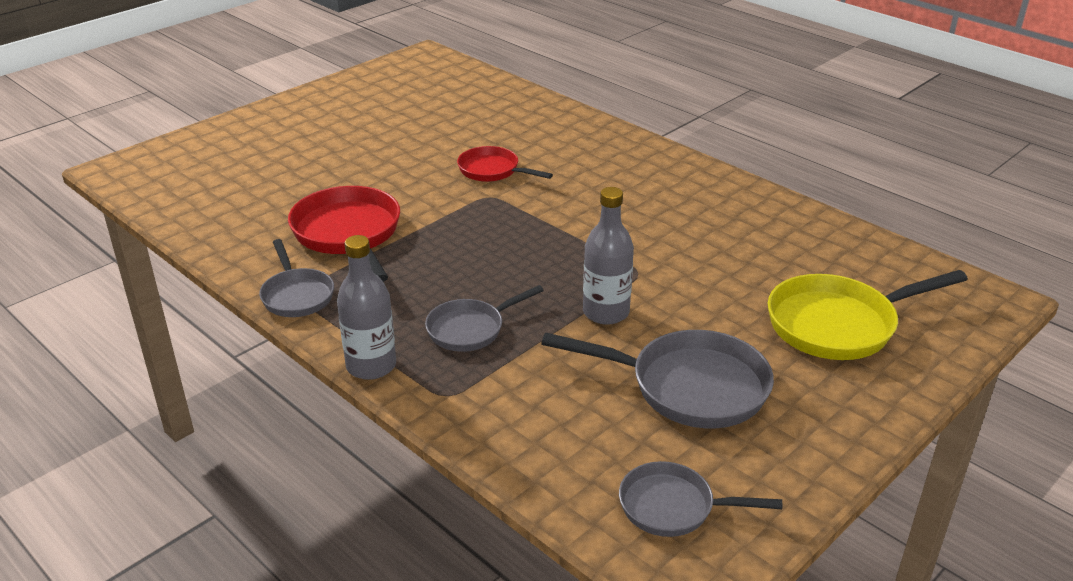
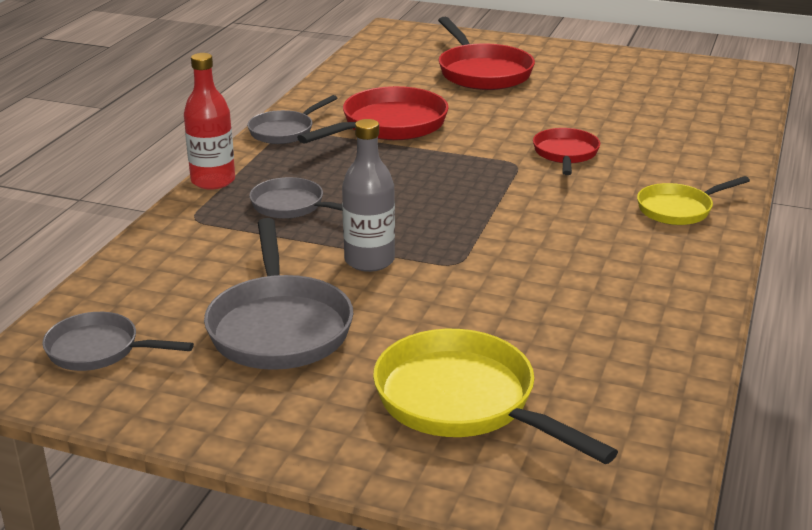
camera: 65 degrees right, 5 degrees down
(285, 157) = (482, 72): none -> red pan
(371, 366) = (213, 181): grey bottle -> red bottle
(622, 158) = (678, 209): none -> yellow pan
(673, 507) = (99, 350): grey pan -> grey pan turned 60 degrees counterclockwise

